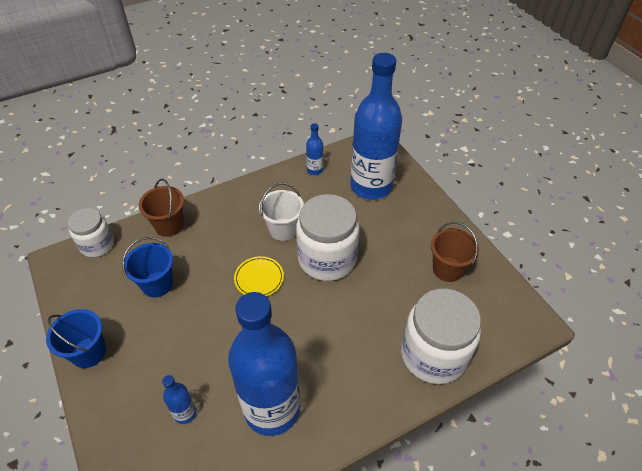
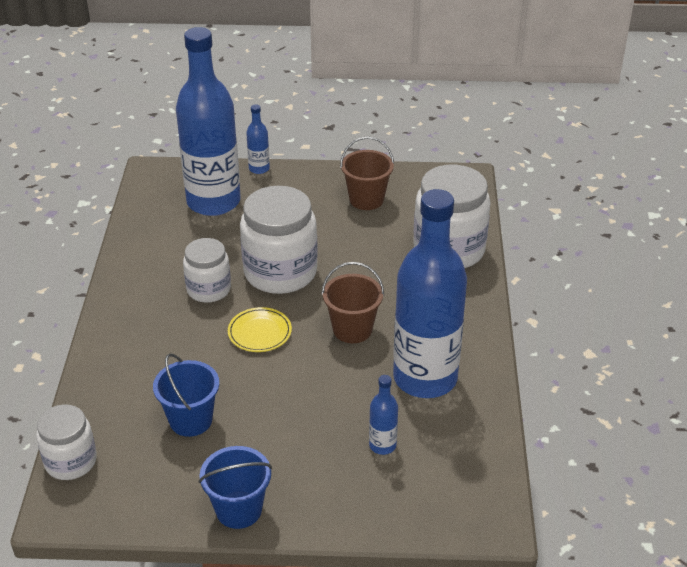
camera: 60 degrees left, 10 degrees down
(169, 225) = (106, 383): brown bucket -> brown bucket (352, 329)
(283, 229) = (208, 289): white bucket -> white jar
(315, 170) = (144, 232): blue bottle -> blue bottle (259, 169)

